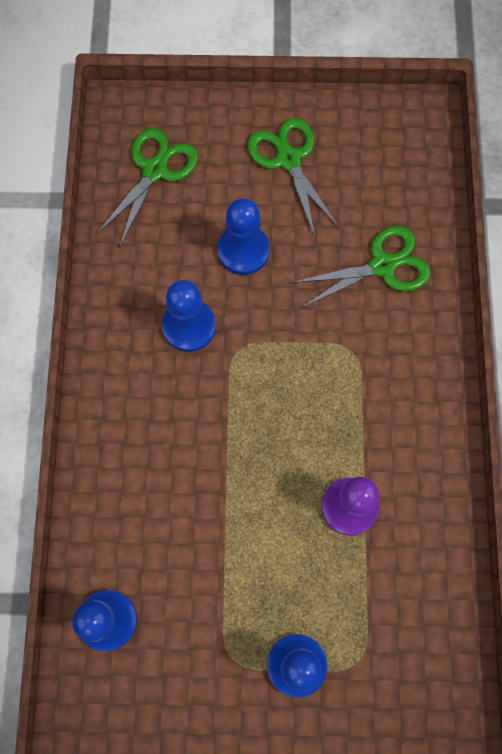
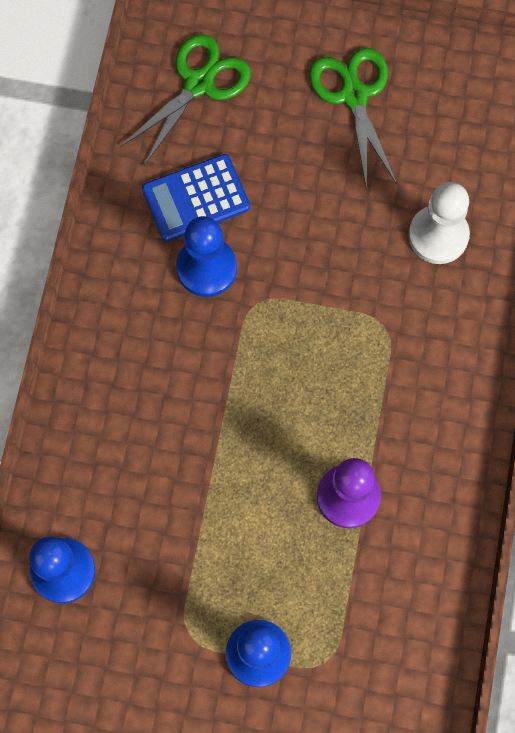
camera: 10 degrees right, 0 degrees up
(169, 268) = (196, 198): none -> blue calculator
(243, 251) = (283, 192): blue pawn -> none
(382, 266) = (438, 235): green scissors -> white pawn

